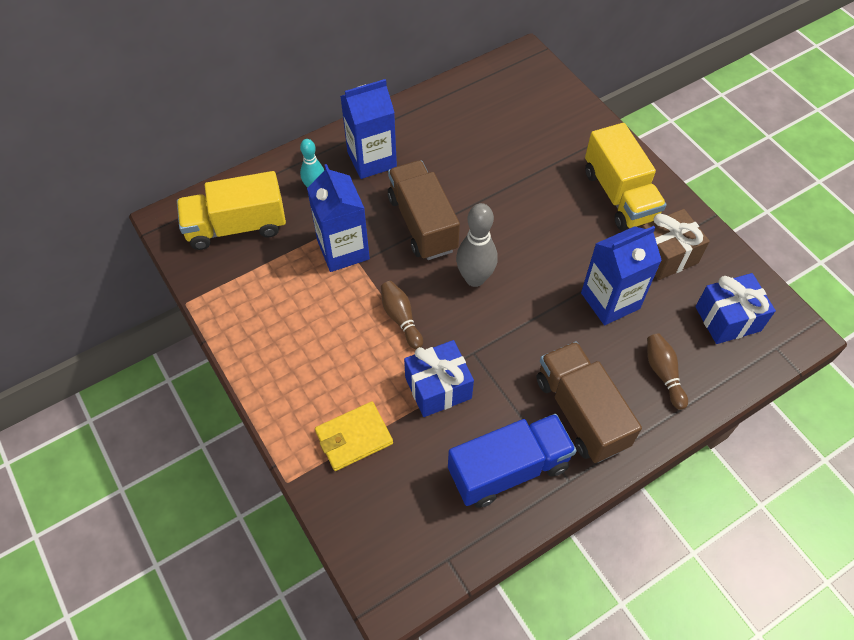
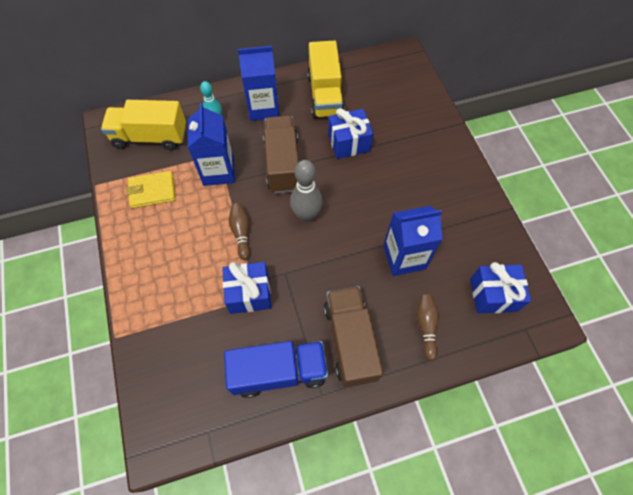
camera: 15 degrees right, 5 degrees up
(354, 438) = (174, 316): yellow wallet -> yellow wallet (152, 191)
(495, 180) = (349, 143): none -> blue gift
(619, 195) = (440, 175): yellow truck -> yellow truck (325, 95)
(666, 255) = (460, 231): brown gift -> none

